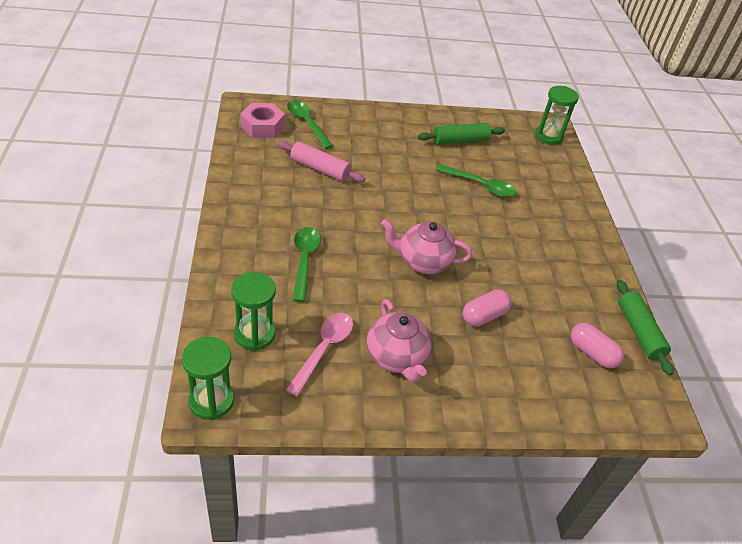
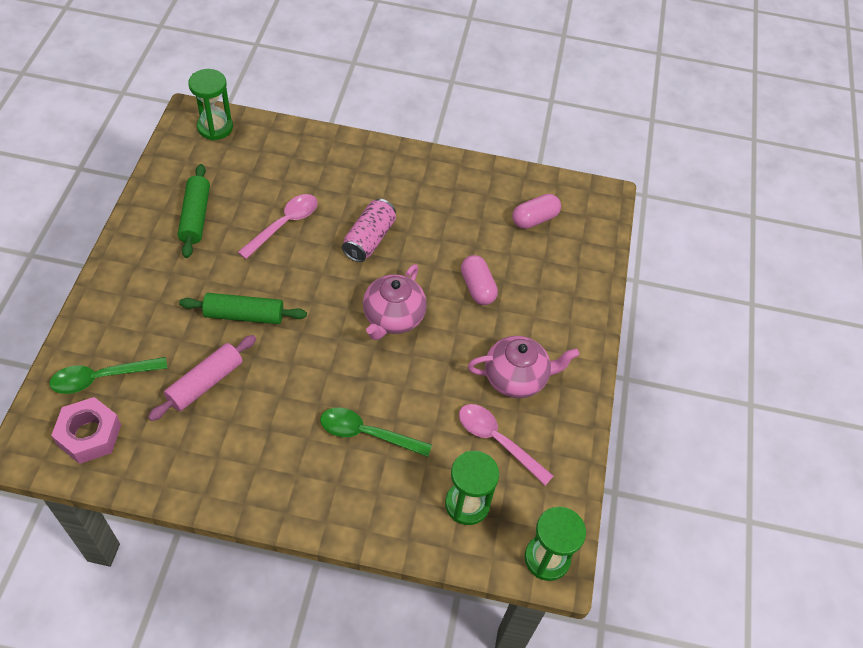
camera: 75 degrees left, 10 degrees up
(480, 185) = (284, 224): green spoon -> pink spoon
(495, 236) = (369, 239): none -> pink can
(639, 332) = (516, 174): green rolling pin -> green rolling pin (244, 315)

